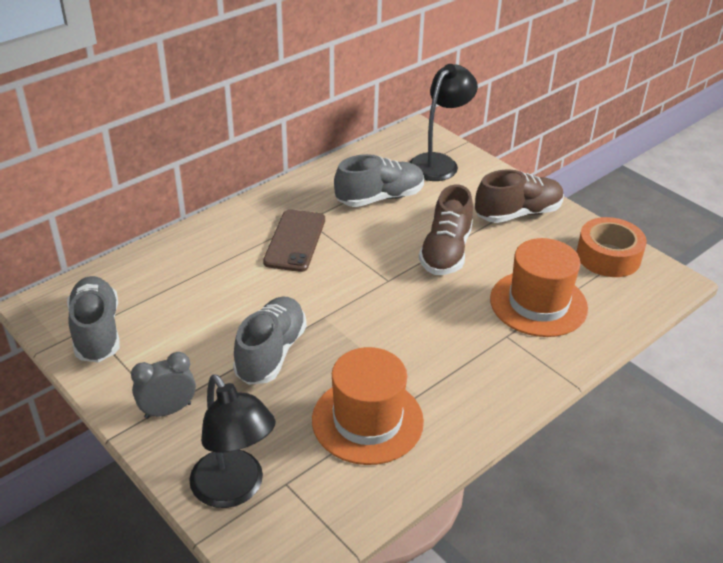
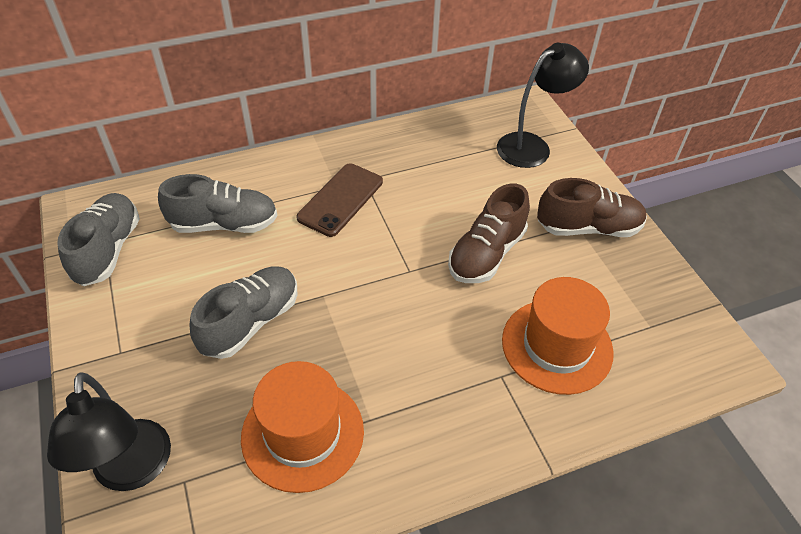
camera: 20 degrees right, 10 degrees up
(168, 410) = (122, 357): grey clock -> none
(380, 198) = (450, 172): grey shoe -> grey shoe (224, 224)
(608, 256) = (666, 309): orange tape -> none

